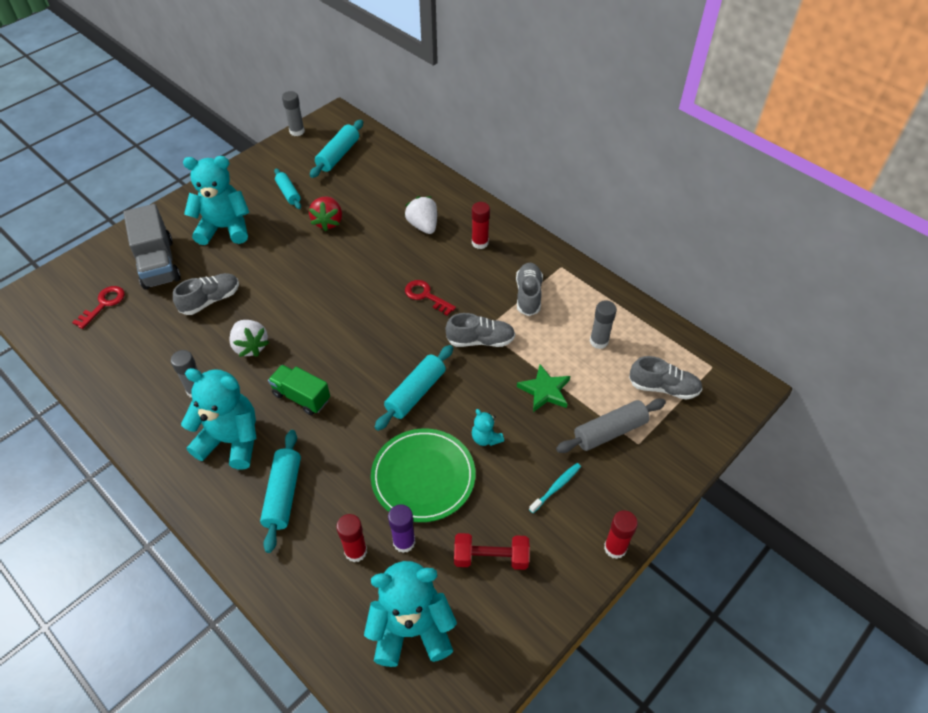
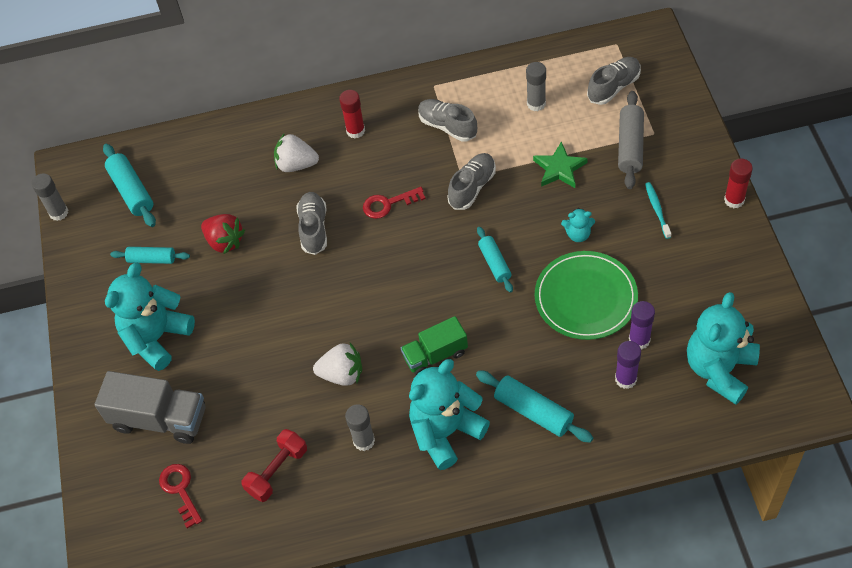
camera: 50 degrees left, 5 degrees up
(210, 300) = (253, 387): grey shoe -> grey shoe (314, 228)
(355, 551) = (625, 379): red glue stick -> purple glue stick
(416, 393) = (494, 263): turquoise rolling pin -> turquoise rolling pin, size x0.66
(491, 557) = (691, 286): red dumbbell -> red dumbbell (277, 471)

